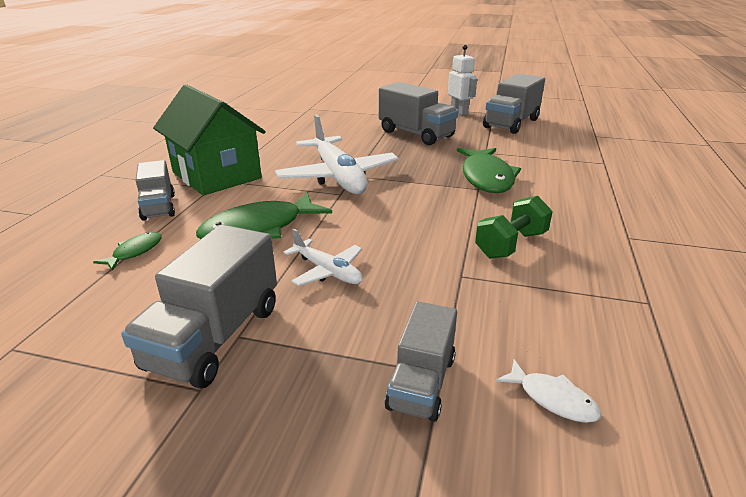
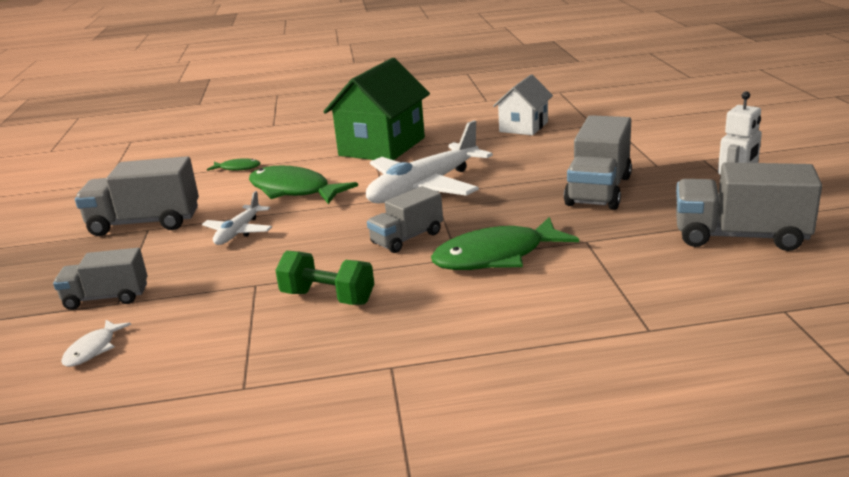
camera: 70 degrees right, 5 degrees down
(158, 207) = (308, 150): grey truck -> grey truck (407, 238)
(271, 127) = (523, 127): none -> white house

